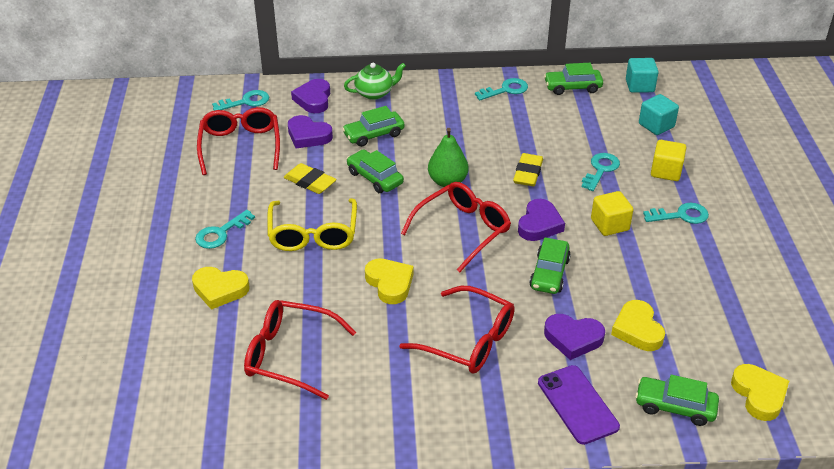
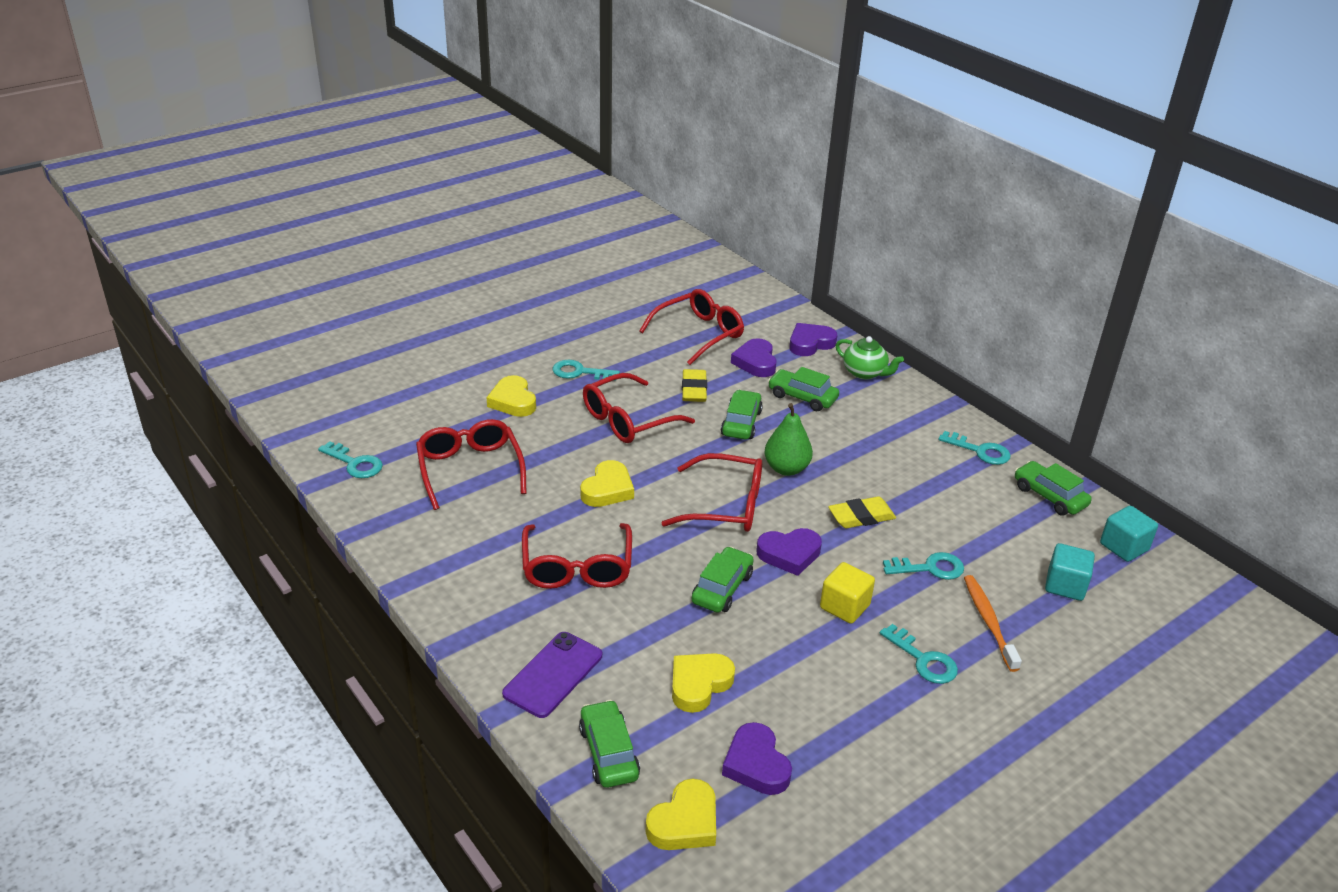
camera: 55 degrees right, 5 degrees down
(245, 102) = (761, 311): turquoise key -> turquoise key (354, 463)
(313, 234) = (628, 420): yellow glasses -> red glasses
(549, 273) = (722, 588): green car -> green car turned 135 degrees clockwise
(573, 338) = (642, 639): purple heart -> purple heart (756, 764)
(666, 171) = (988, 621): yellow cube -> orange toothbrush

